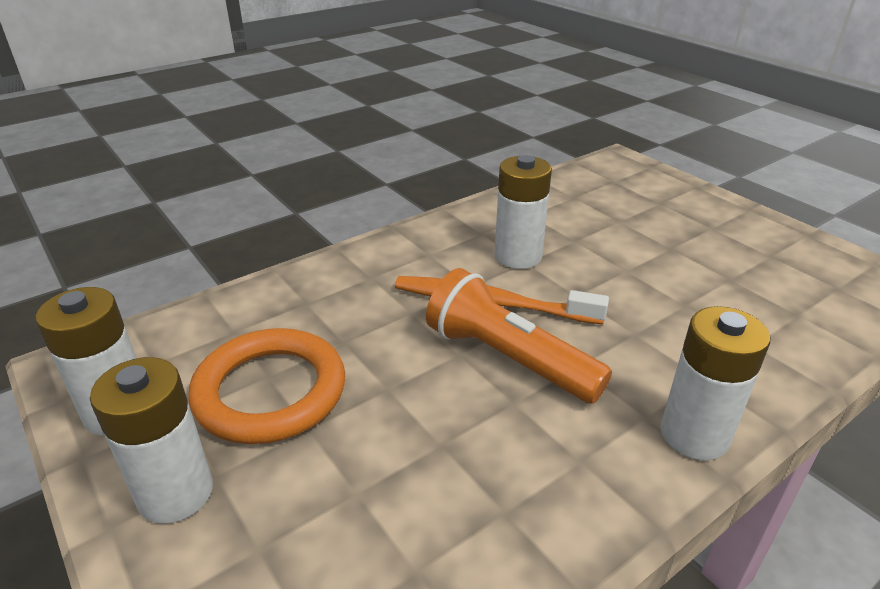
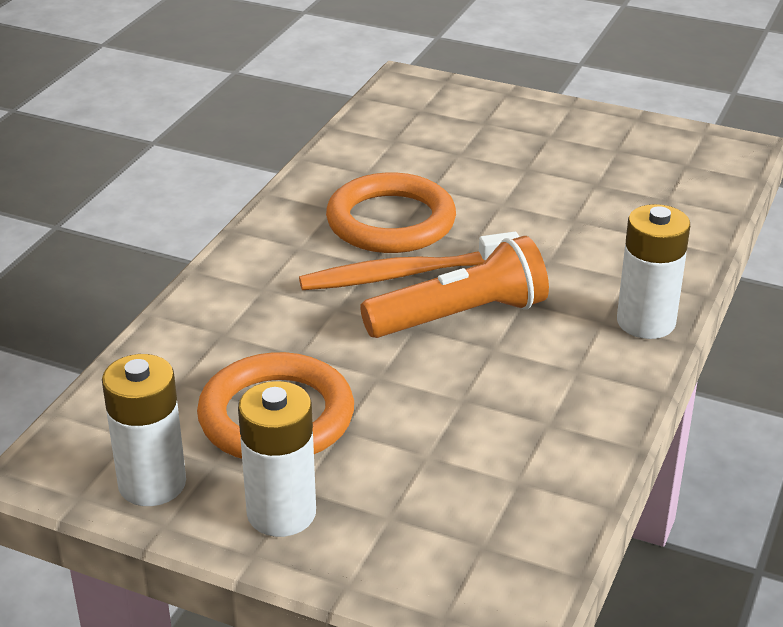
camera: 30 degrees left, 0 degrees up
(508, 358) = (460, 316): orange flashlight -> orange flashlight turned 150 degrees clockwise
(518, 256) = (391, 221): white battery -> orange ring

